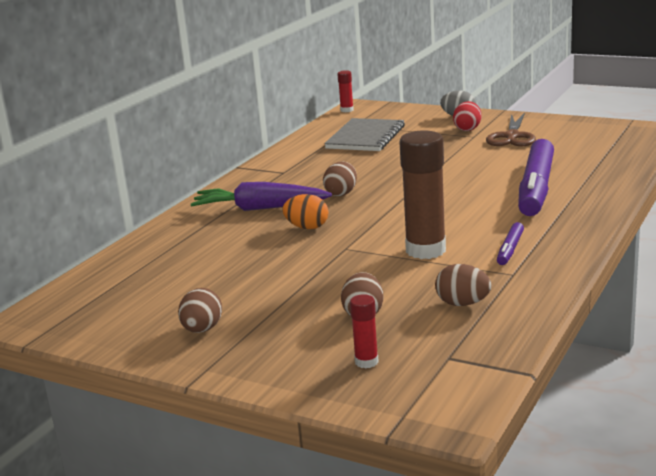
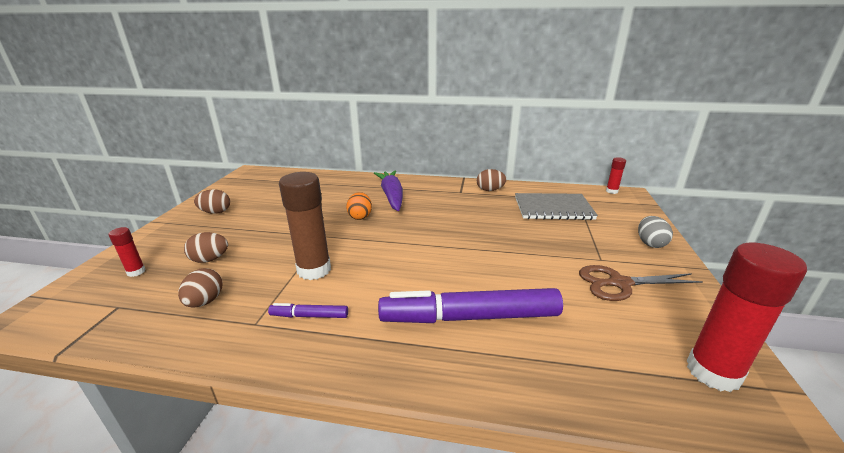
camera: 70 degrees right, 5 degrees up
(341, 193) = (425, 218): brown egg -> brown egg (490, 190)
(467, 129) = (618, 253): red egg -> none
(613, 133) = (713, 372): none -> red glue stick

